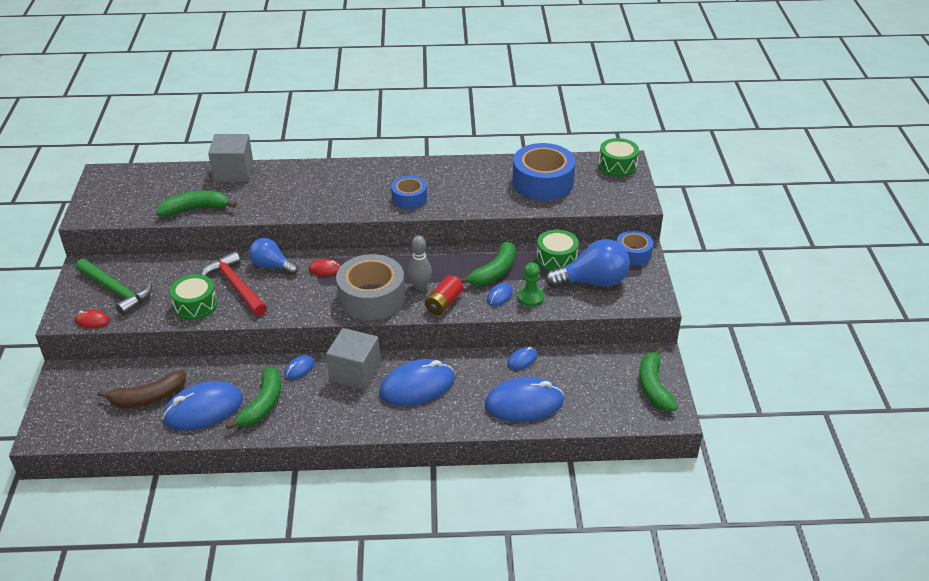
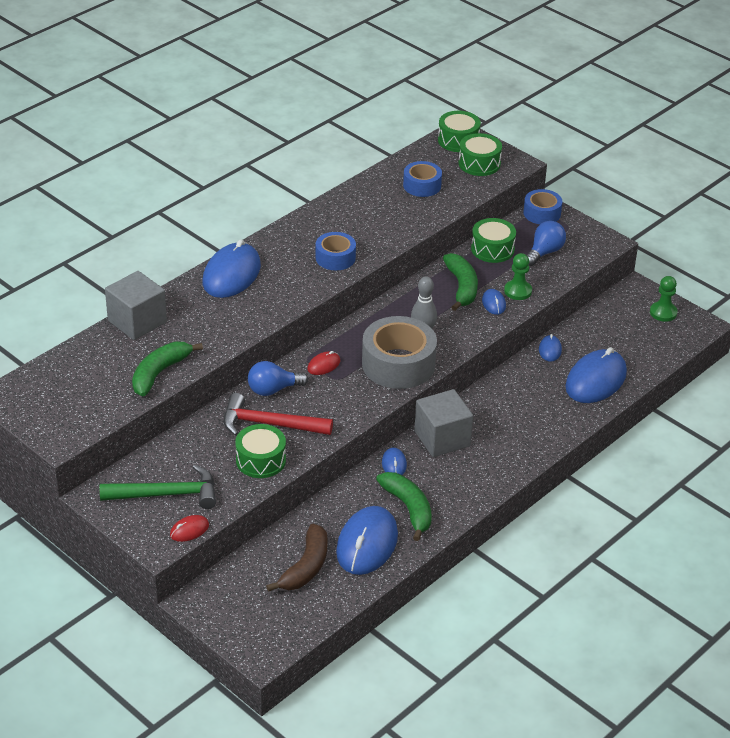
camera: 45 degrees left, 0 degrees up
(417, 386) = (503, 417): blue mouse -> blue mouse (231, 274)
(444, 303) = (460, 334): red battery -> none
(543, 182) = (422, 185): blue tape -> blue tape, size x0.57
(592, 282) = (544, 252): blue light bulb -> blue light bulb, size x0.65
(608, 188) = (479, 163): none -> green drum
(653, 387) = (663, 312): green banana -> green pawn

